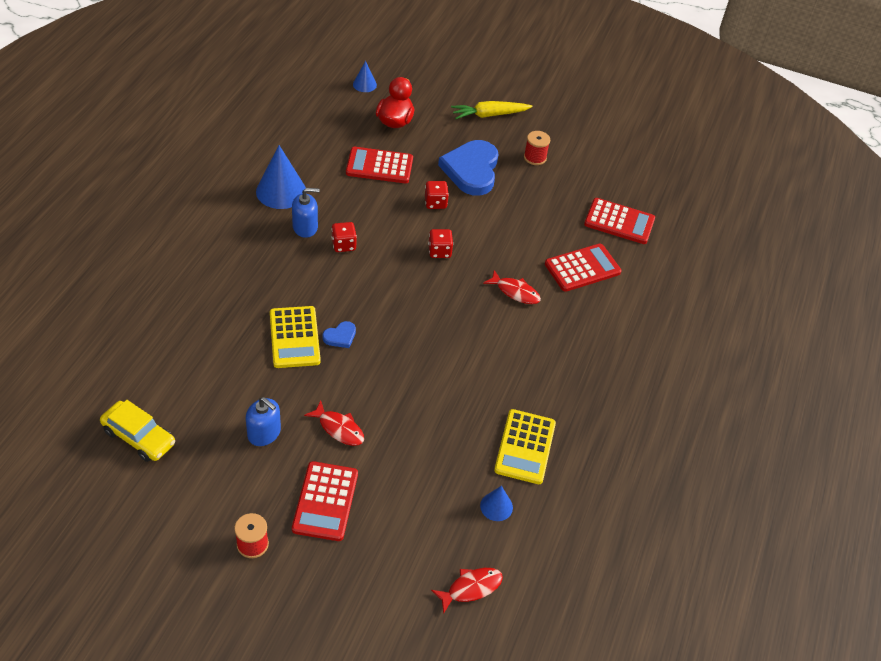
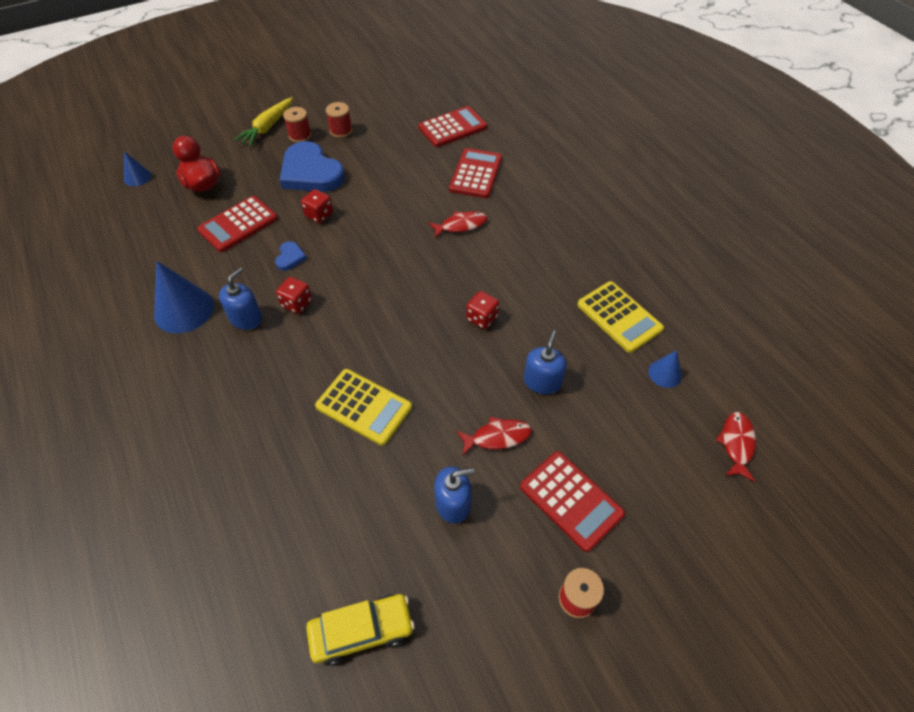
camera: 45 degrees left, 5 degrees up
(340, 336) = (396, 370): blue heart -> blue heart (290, 257)
(412, 429) = (542, 381): none -> blue soap dispenser
(439, 251) = (372, 244): red dice -> red dice (482, 318)
(502, 138) = (300, 135): none -> red spool

